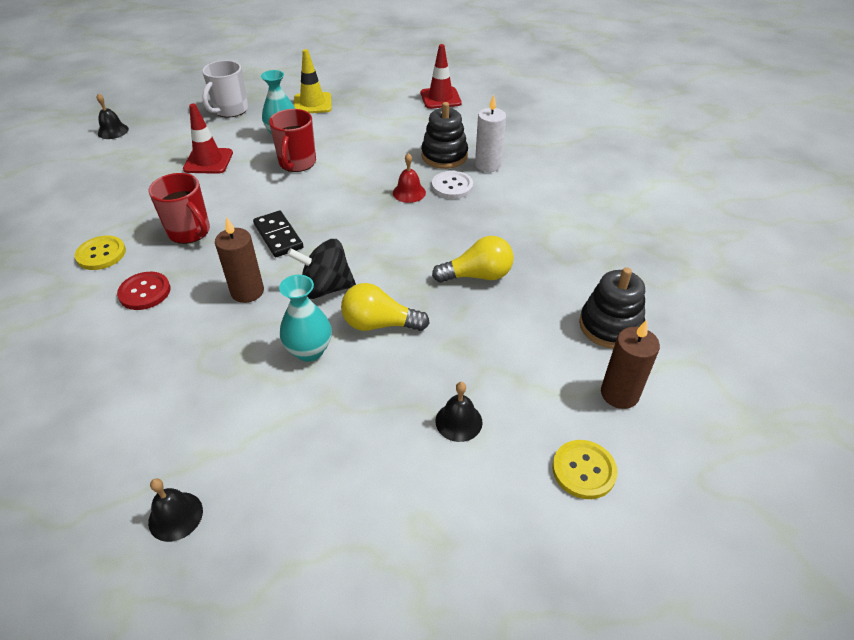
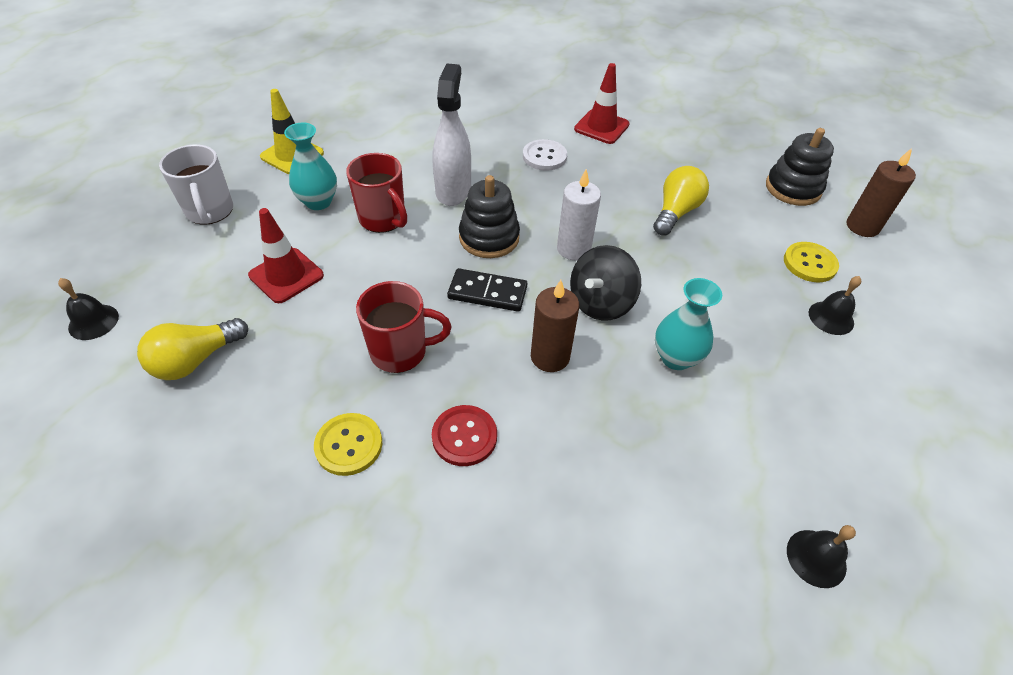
camera: 50 degrees left, 5 degrees up
(360, 171) = (453, 190): none -> white spray bottle
(379, 324) = (681, 297): yellow light bulb -> yellow light bulb (195, 360)
(409, 192) = (523, 182): red bell -> none
(440, 98) = (406, 87): red traffic cone -> red traffic cone (601, 127)
(444, 156) = (496, 135): black stacking toy -> black stacking toy (489, 237)
(488, 165) = (539, 123): white candle -> white candle (573, 249)
(583, 470) = (921, 286): yellow button -> yellow button (809, 263)

